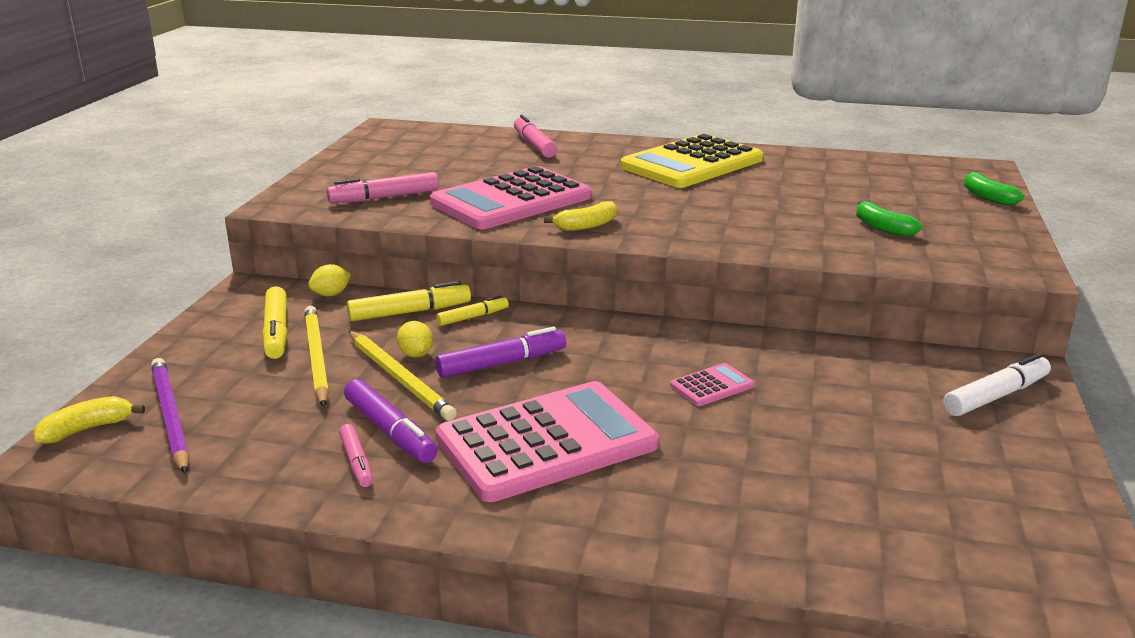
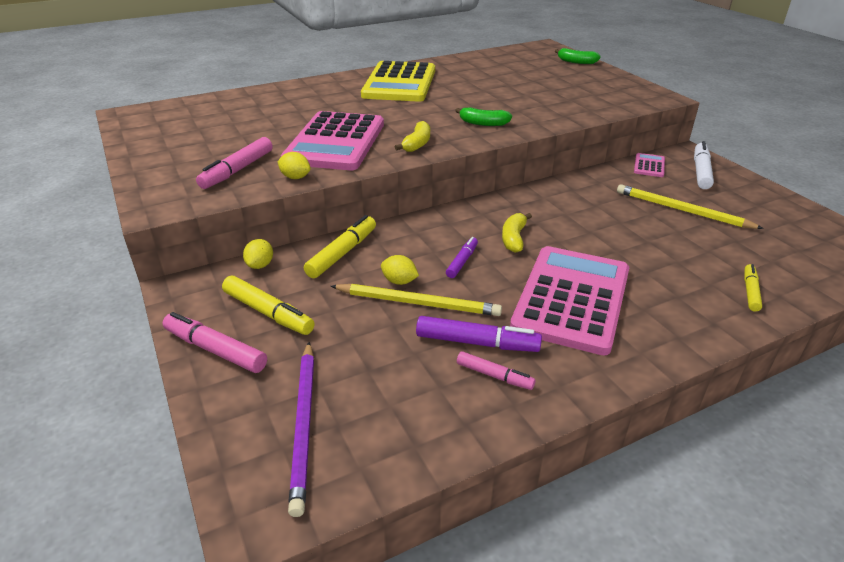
camera: 40 degrees left, 10 degrees up
(87, 429) = (249, 477): yellow banana -> yellow banana (514, 238)
(170, 417) = (304, 424): purple pencil -> purple pencil turned 120 degrees counterclockwise
(316, 358) = (335, 318): yellow pencil -> yellow pencil (682, 210)
(418, 218) = (295, 177): none -> yellow lemon
(473, 317) = (390, 238): yellow marker -> yellow marker (750, 292)
(502, 363) = (462, 261): purple marker -> purple marker, size x0.62
(534, 145) = (274, 98): pink marker -> pink marker (215, 350)
(712, 386) = (588, 222): pink calculator -> pink calculator (649, 166)
(882, 228) = (565, 93): green banana -> green banana (483, 123)

